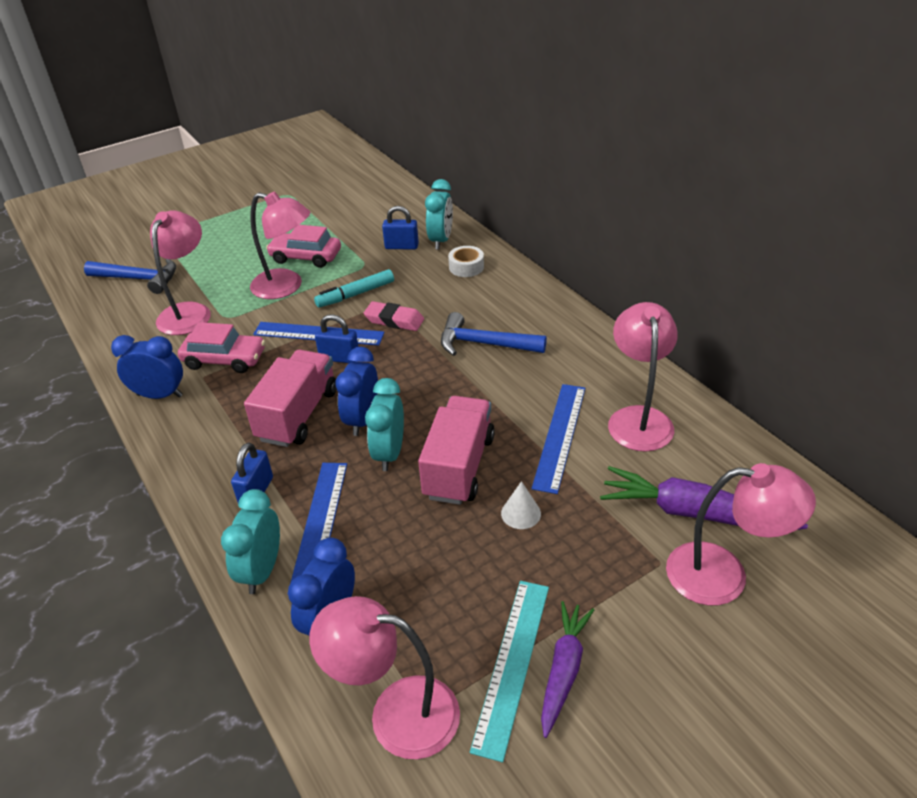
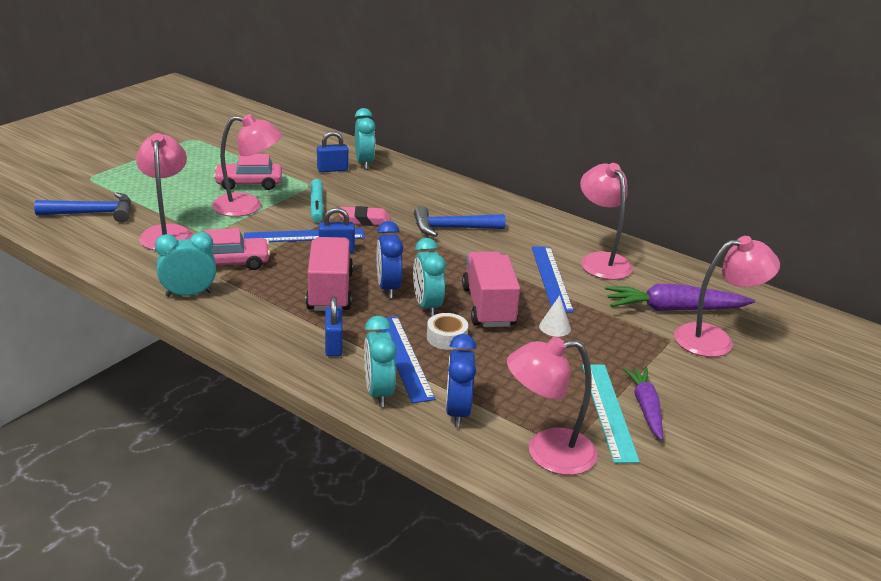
camera: 25 degrees left, 10 degrees down
(160, 395) = (189, 294): blue clock -> turquoise clock
(355, 294) = (316, 206): turquoise marker -> turquoise marker turned 45 degrees counterclockwise
(466, 267) = (400, 179): white tape -> white tape (446, 337)

